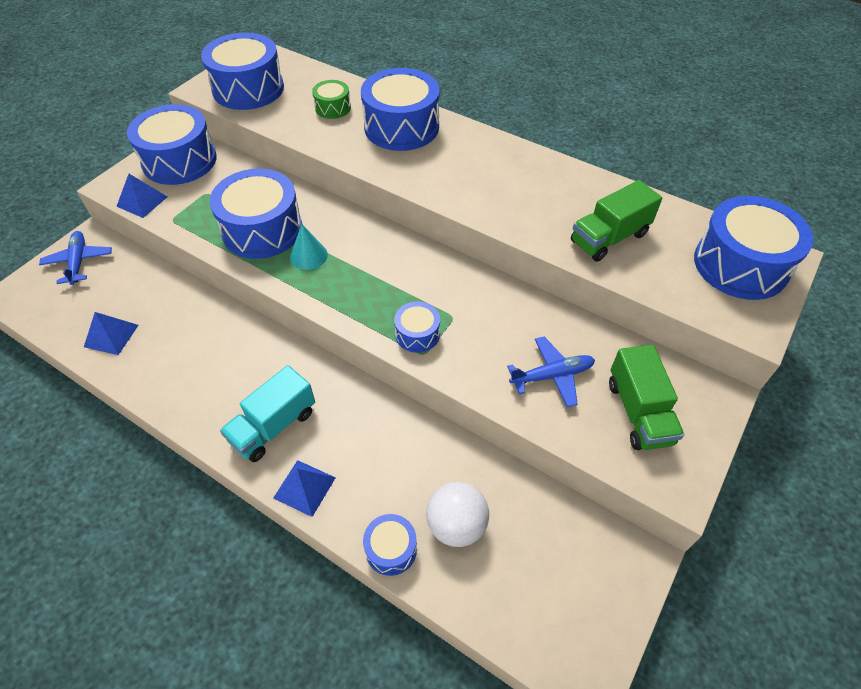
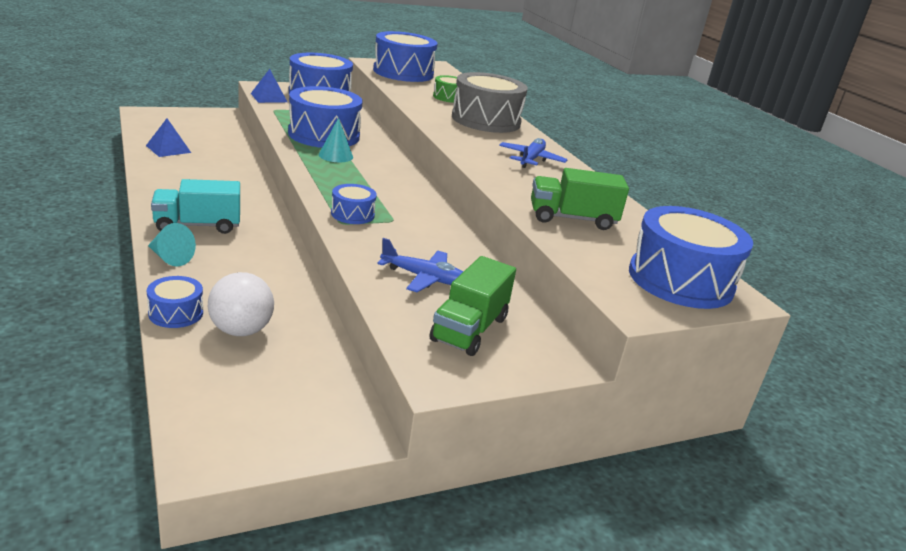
camera: 30 degrees right, 25 degrees down
(79, 262) = (200, 118): blue plane -> blue plane (531, 159)
(304, 487) = (170, 258): blue pyramid -> turquoise cone
(401, 127) = (486, 120): blue drum -> grey drum

